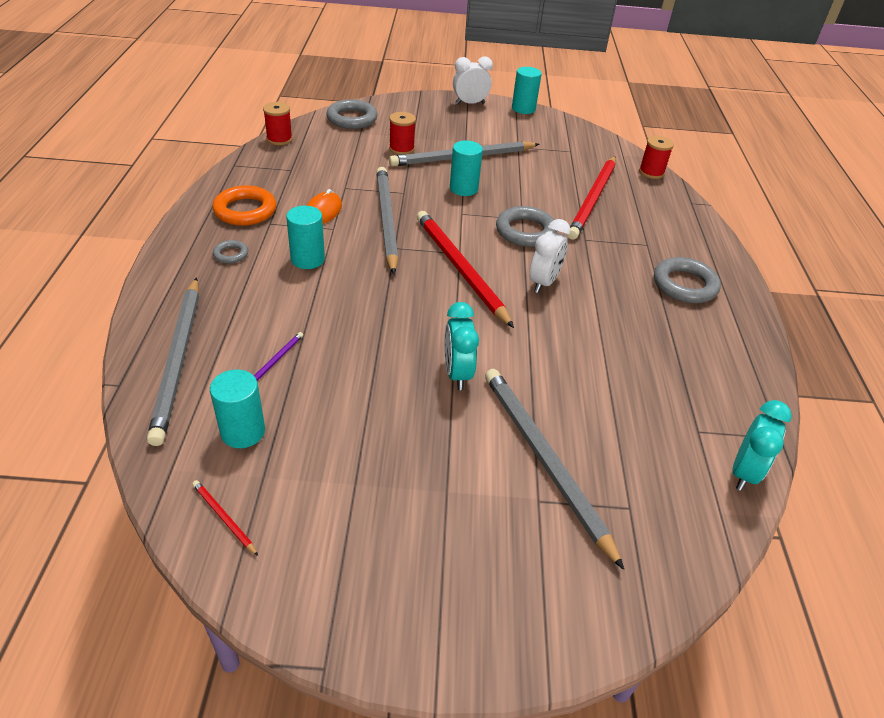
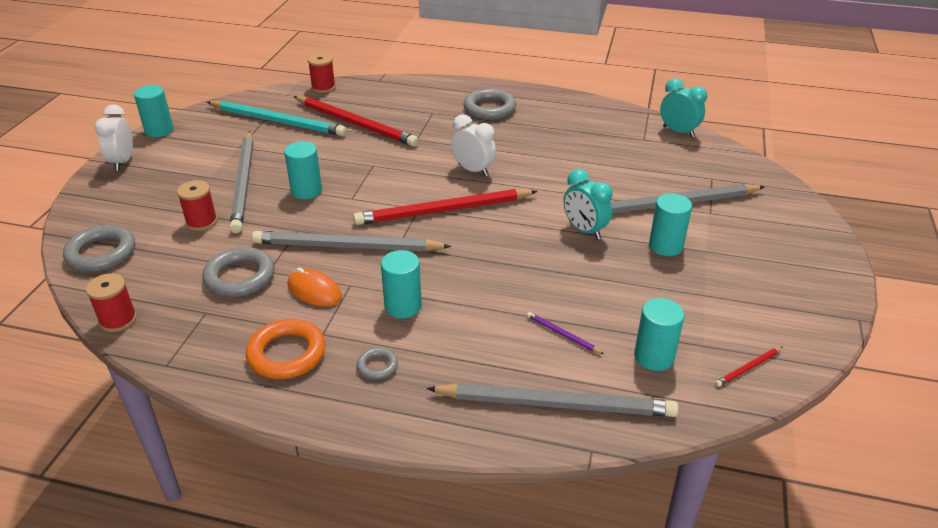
camera: 75 degrees left, 5 degrees down
(446, 448) = (665, 246): none -> turquoise cylinder
(457, 373) = (584, 230): turquoise clock -> turquoise clock turned 45 degrees clockwise
(525, 231) = (394, 167): grey ring -> grey ring (240, 277)
(571, 158) = (278, 121): none -> turquoise pencil

